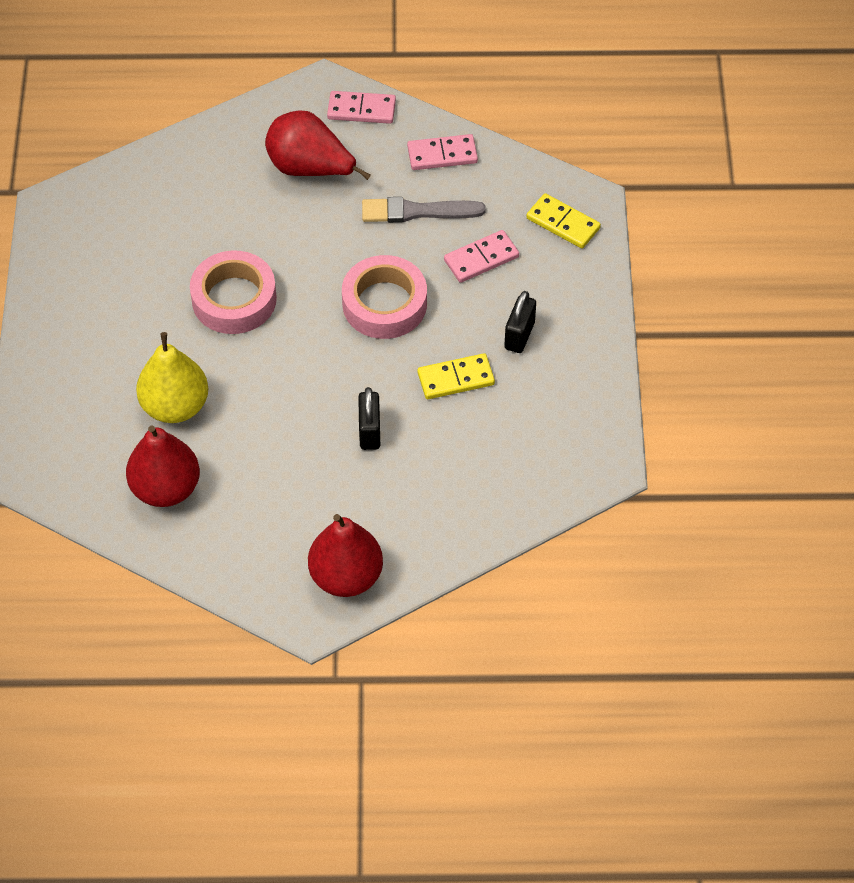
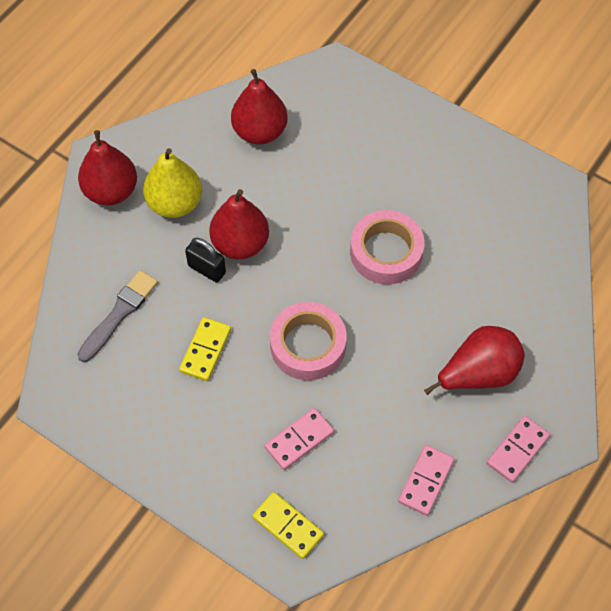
camera: 125 degrees right, 5 degrees up
(175, 406) = (320, 169): yellow pear -> yellow pear (175, 203)
(318, 421) = (240, 244): none -> red pear
(418, 211) = (379, 424): grey brush -> grey brush (119, 314)
(481, 258) = (299, 440): pink domino -> pink domino turned 45 degrees clockwise
(519, 335) = (208, 418): black padlock -> none
(563, 223) = (288, 526): yellow domino -> yellow domino turned 60 degrees clockwise

